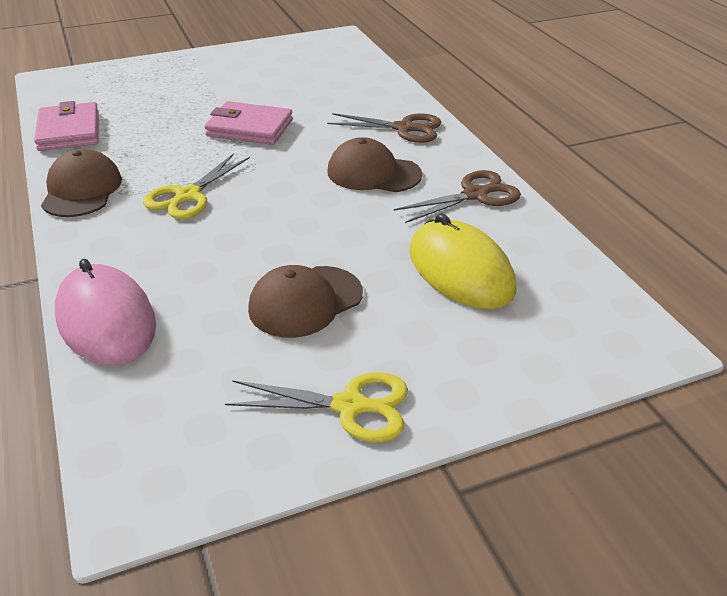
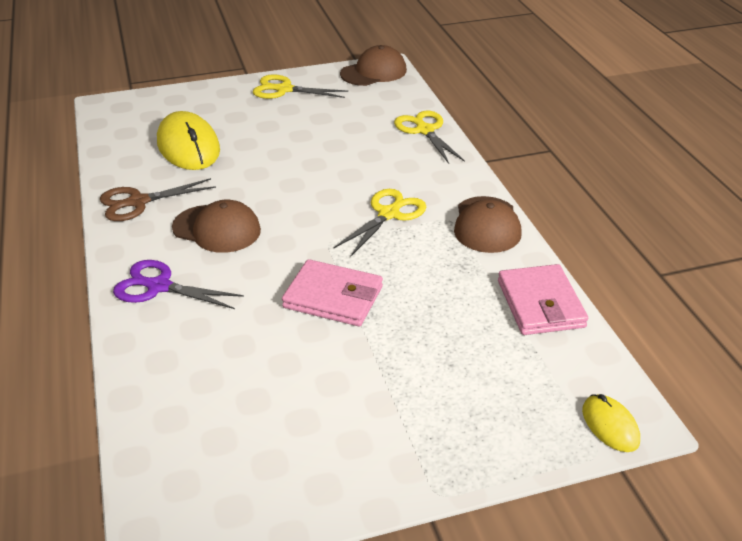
camera: 175 degrees left, 0 degrees up
(66, 77) = (610, 425): none -> yellow mouse
(106, 320) = (424, 130): pink mouse -> yellow scissors
(305, 301) = (299, 134): brown cap -> brown cap (374, 72)
(405, 128) = (158, 286): brown scissors -> purple scissors

